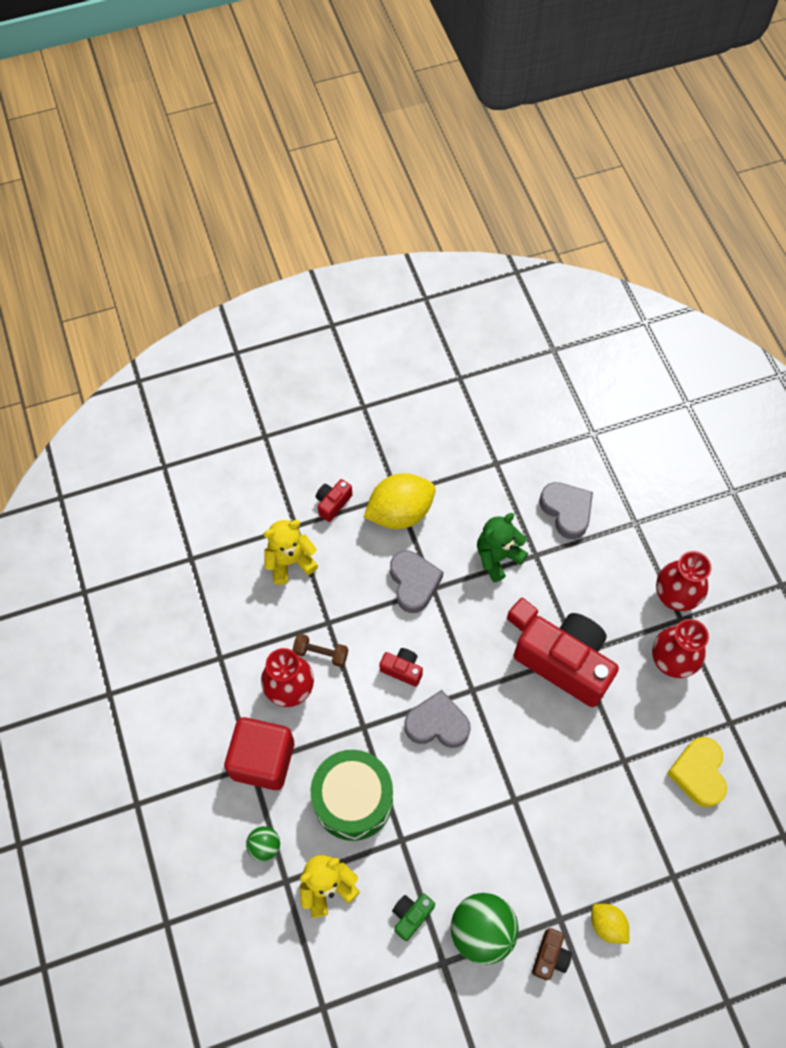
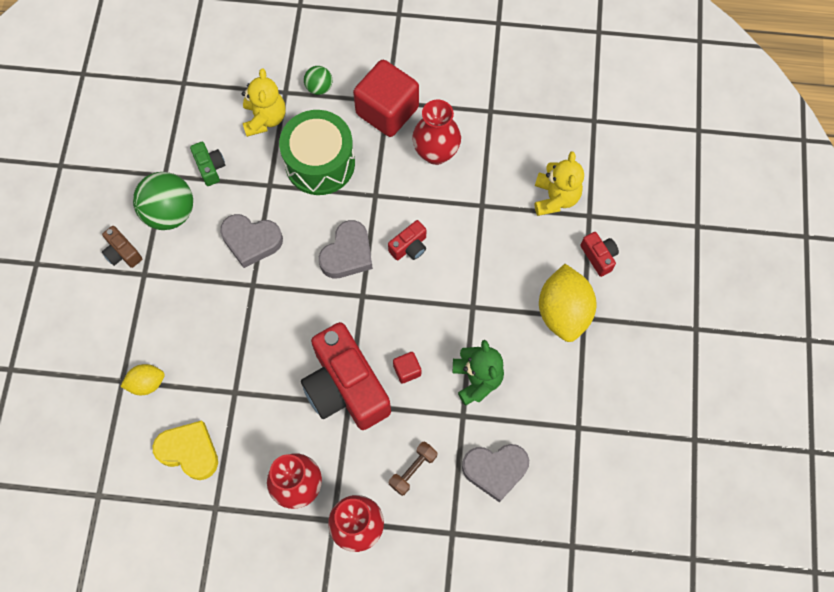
camera: 115 degrees right, 5 degrees up
(321, 653) = (456, 188): brown dumbbell -> brown dumbbell (413, 470)
(414, 583) = (486, 292): grey heart -> grey heart (251, 241)
(565, 663) = (346, 387): red camera -> red camera turned 90 degrees clockwise
(607, 925) = (118, 308): yellow lemon -> yellow lemon (147, 383)

